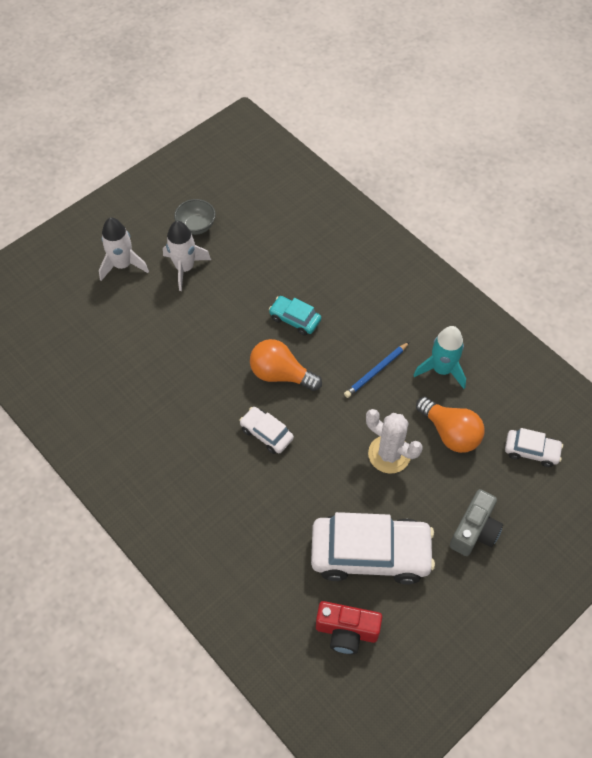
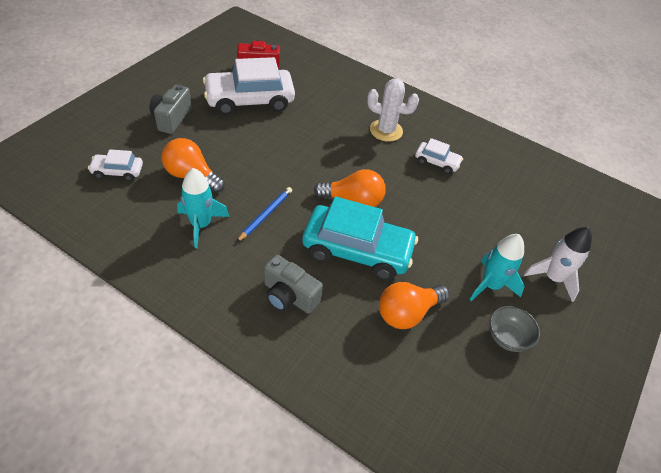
camera: 160 degrees right, 10 degrees down
(185, 268) = (491, 285): white rocket -> turquoise rocket
(266, 433) = (349, 158): white car -> white car (437, 162)
(271, 257) = (407, 313): none -> orange light bulb
(295, 319) = (357, 250): turquoise car -> turquoise car, size x2.05
(368, 287) = (289, 296): none -> grey camera
(389, 454) = (244, 156): white cactus -> white cactus (386, 130)

